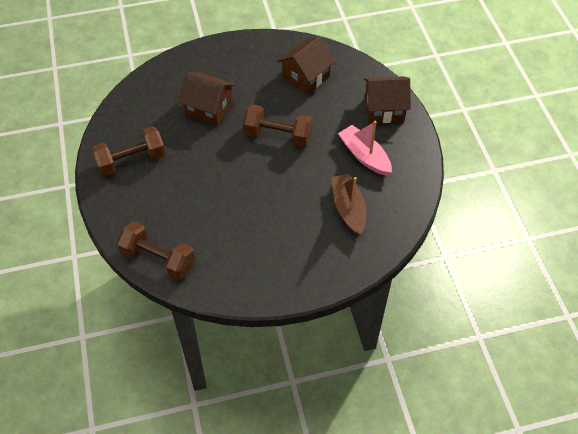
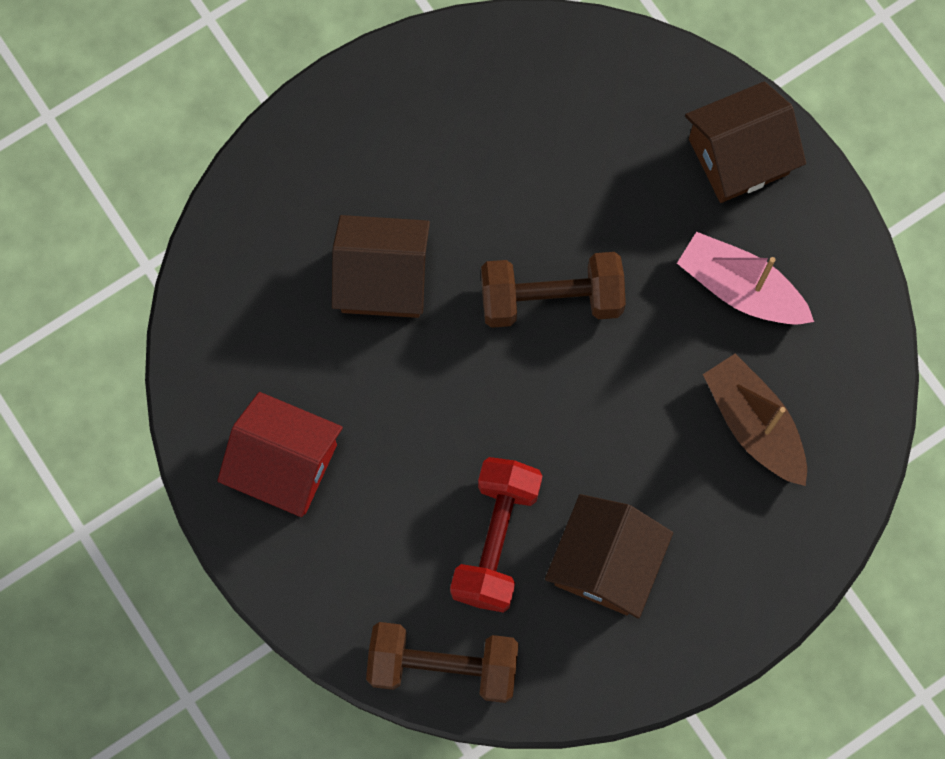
camera: 20 degrees left, 20 degrees up
(131, 161) = (285, 464): brown dumbbell -> red house
(208, 217) = (495, 540): none -> red dumbbell
(306, 77) = (548, 125): brown house -> brown house (605, 563)

